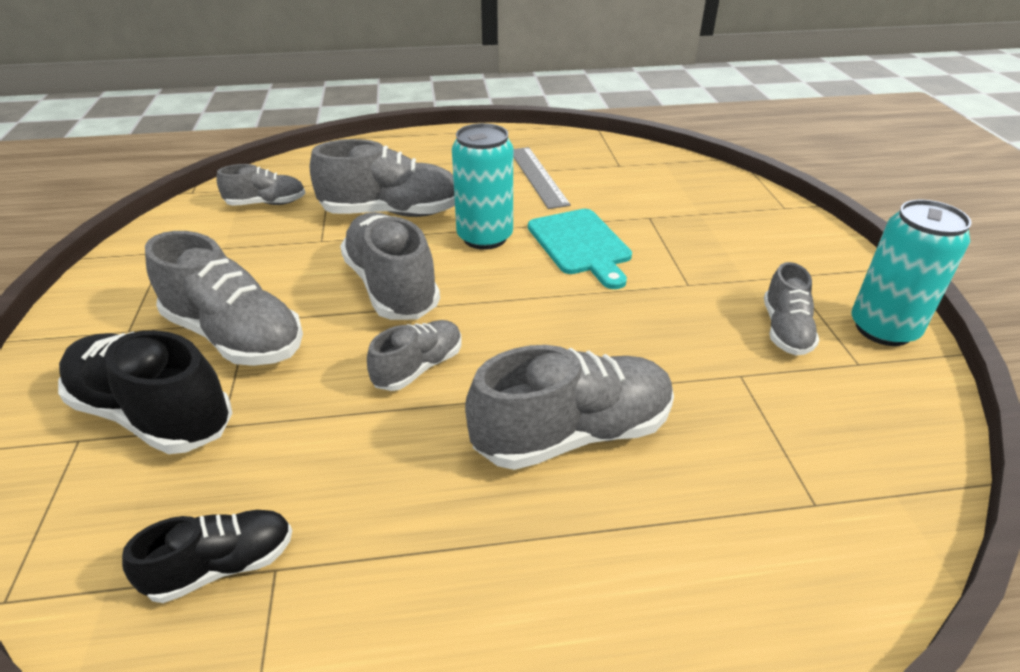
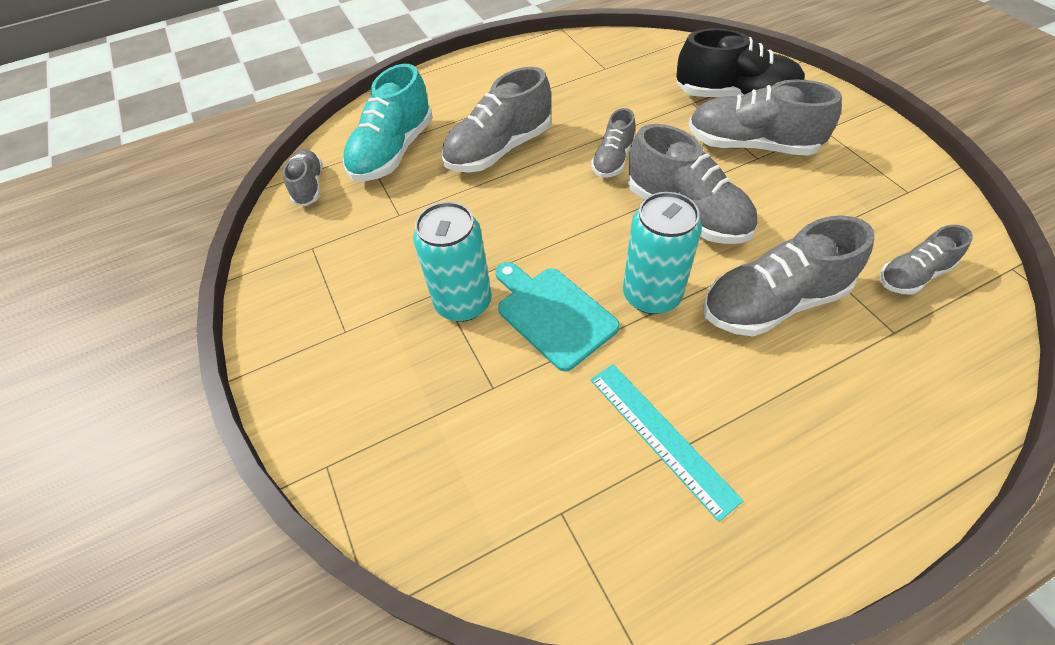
camera: 165 degrees right, 15 degrees up
(222, 566) = (627, 63): black shoe -> none
(537, 176) = (661, 436): grey ruler -> turquoise ruler
(759, 487) = (393, 152): none -> turquoise shoe
(785, 330) = (360, 263): grey shoe -> grey shoe (309, 186)
(883, 329) = (279, 287): turquoise can -> turquoise can (463, 303)

